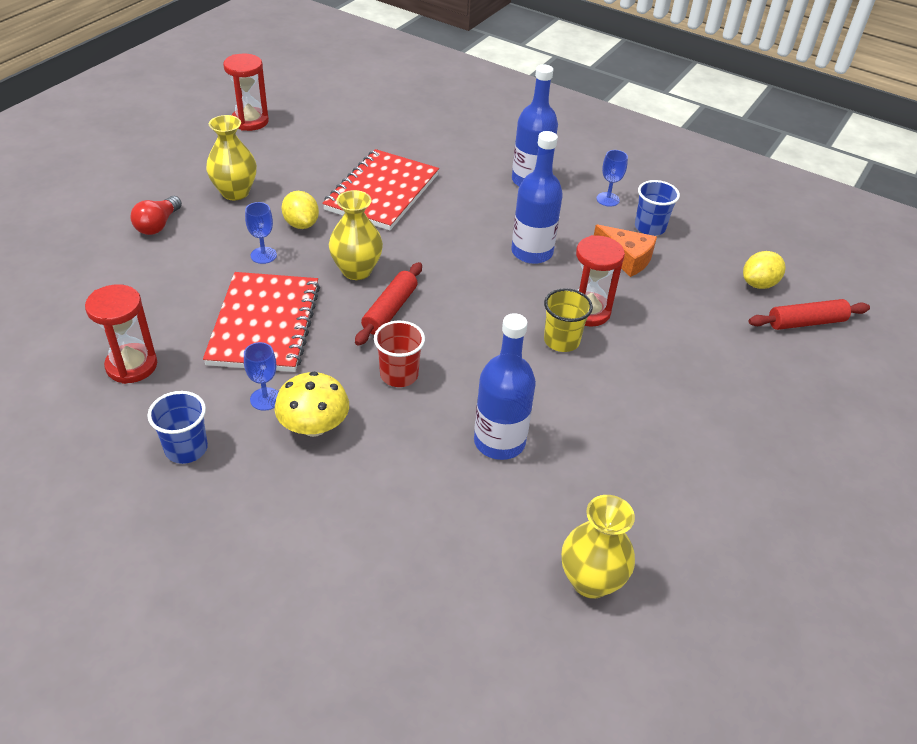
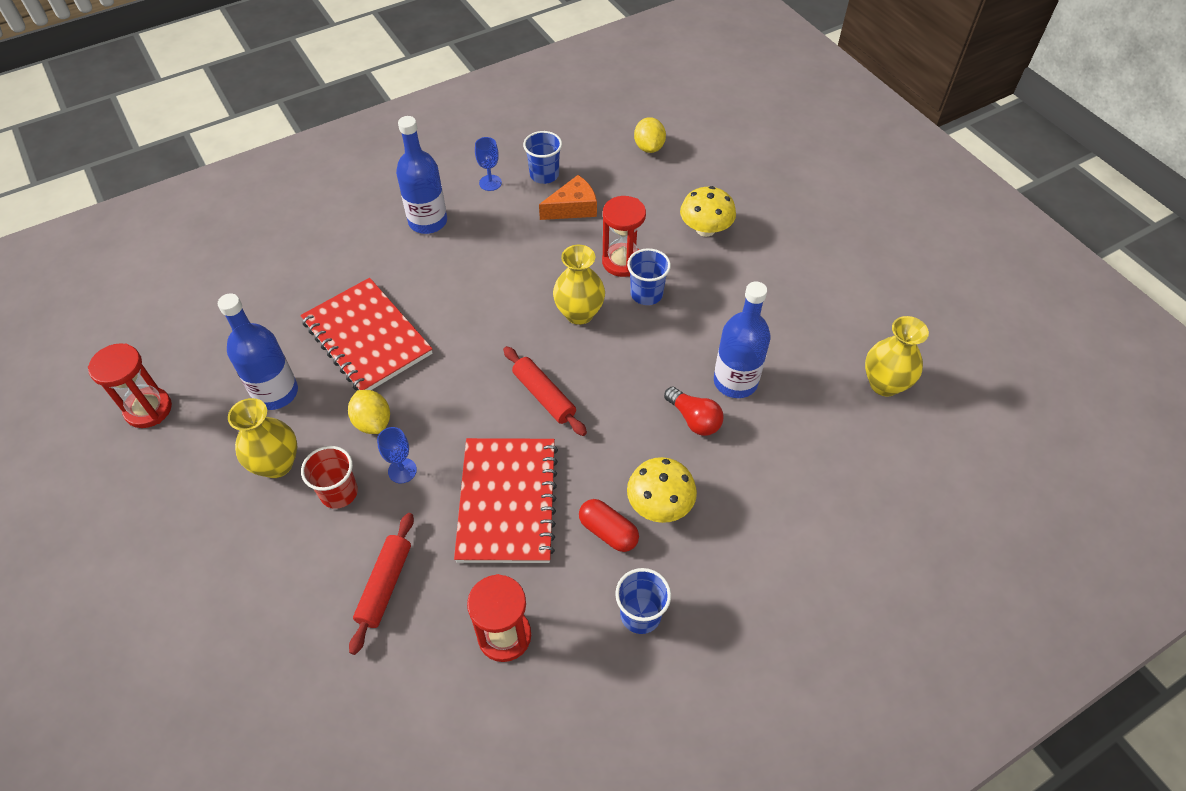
camera: 60 degrees left, 10 degrees up
(158, 225) = (286, 555): red light bulb -> red light bulb (694, 419)
(264, 324) = (507, 501): red notebook -> red notebook turned 60 degrees clockwise
(265, 399) = (608, 531): blue goblet -> red capsule
(301, 224) = (373, 422): yellow lemon -> yellow lemon turned 60 degrees clockwise
(356, 270) = (473, 401): yellow vase -> yellow vase (579, 313)
(399, 375) = (629, 420): red cup -> red cup (339, 492)
(532, 252) = (527, 264): blue bottle -> blue bottle (276, 393)
(561, 341) = (646, 294): yellow cup -> blue cup
(686, 359) = (705, 229): none -> yellow mushroom
(806, 322) = (703, 145): red rolling pin -> red rolling pin (385, 585)

